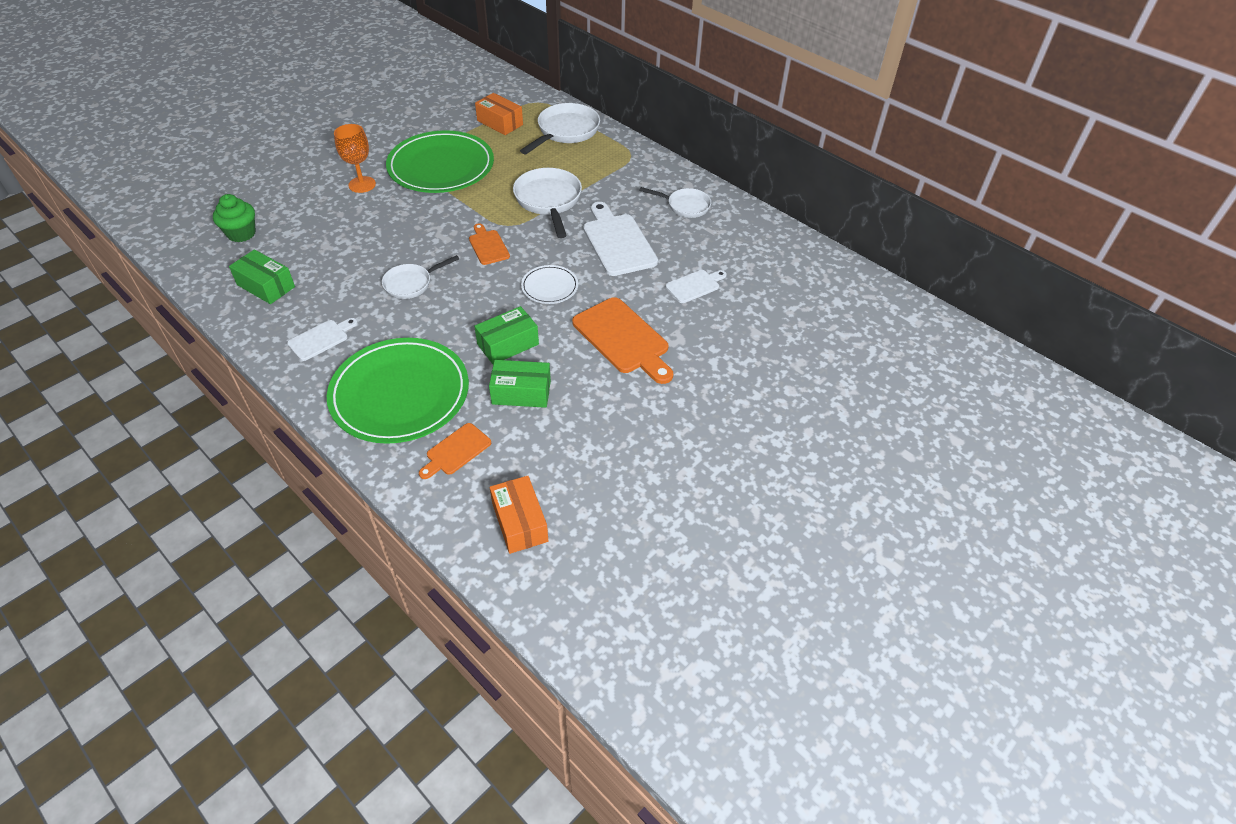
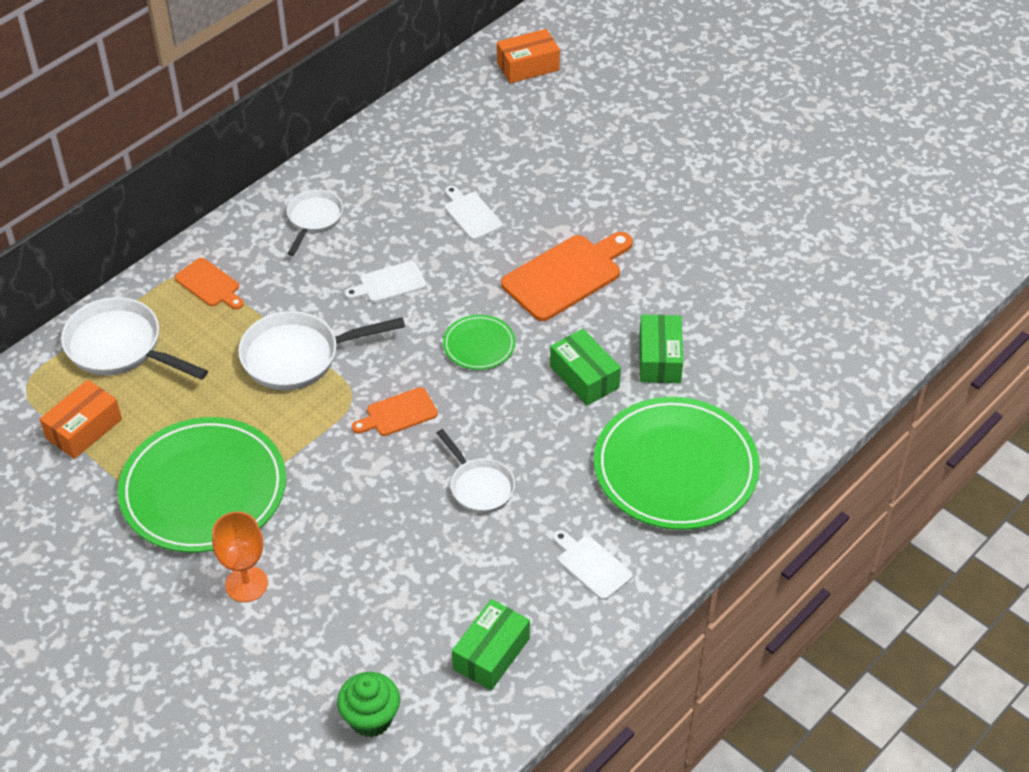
camera: 90 degrees left, 0 degrees up
(456, 451) = (751, 406): orange cutting board -> orange cutting board (209, 284)
(520, 522) = (830, 347): orange box -> orange box (528, 66)
(549, 287) = (479, 345): white plate -> green plate
(617, 242) = (389, 283): white cutting board -> white cutting board, size x0.55

